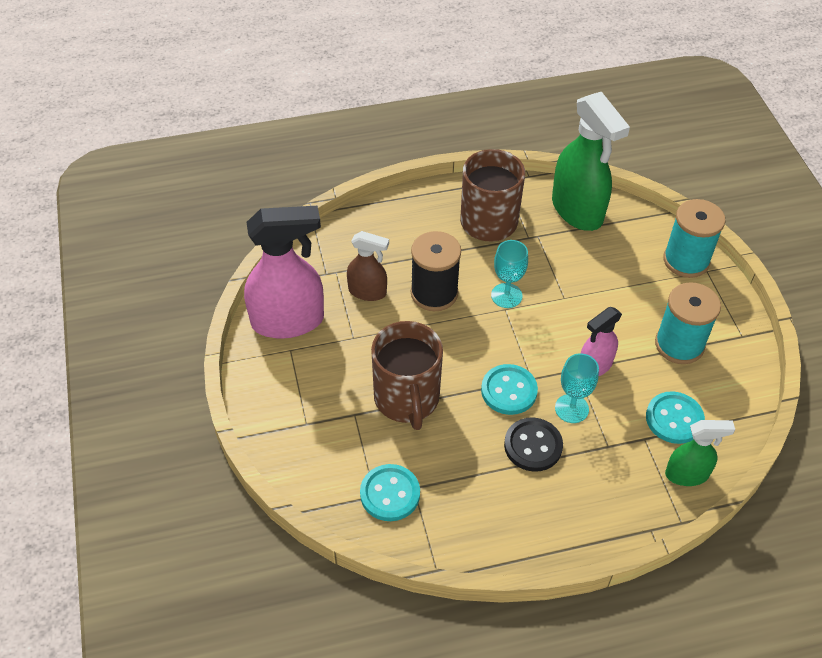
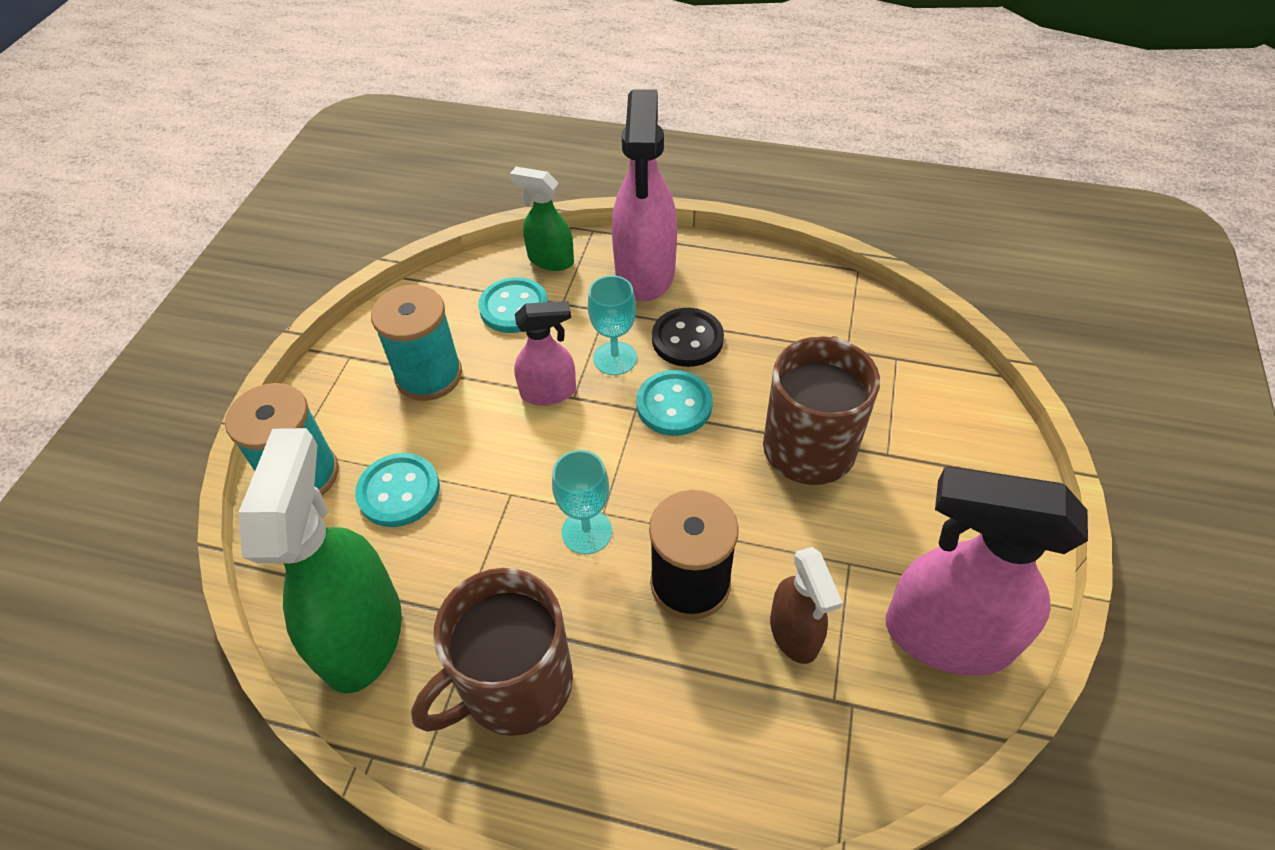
camera: 150 degrees left, 0 degrees up
(368, 292) = (794, 633): brown spray bottle -> brown spray bottle turned 150 degrees counterclockwise
(390, 494) = (878, 353): turquoise button -> turquoise button (399, 492)
(605, 494) = (645, 273): none -> pink spray bottle

